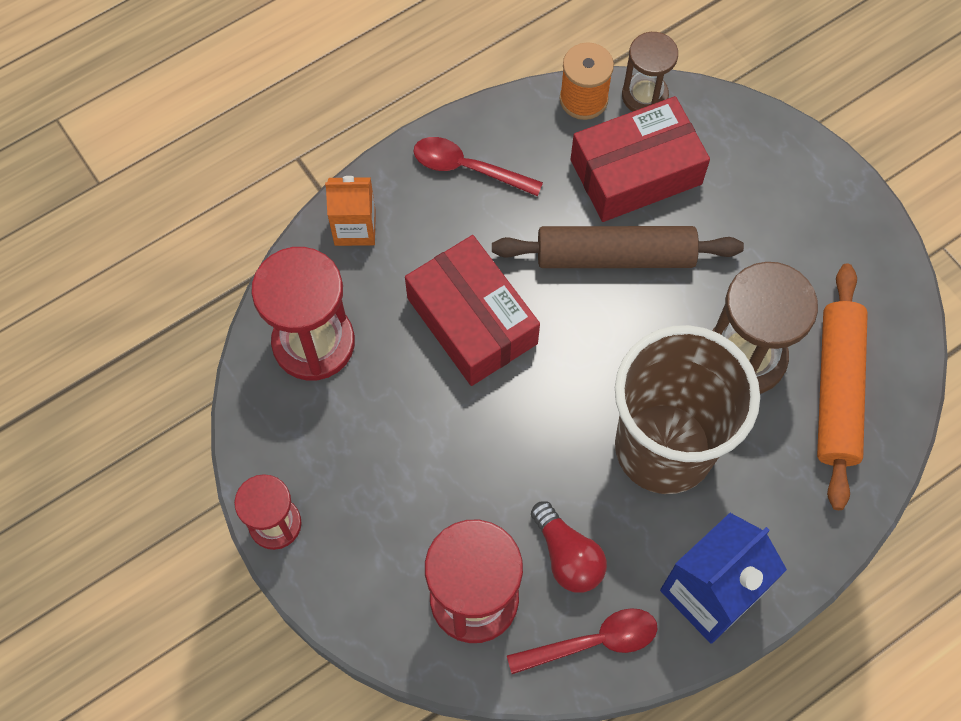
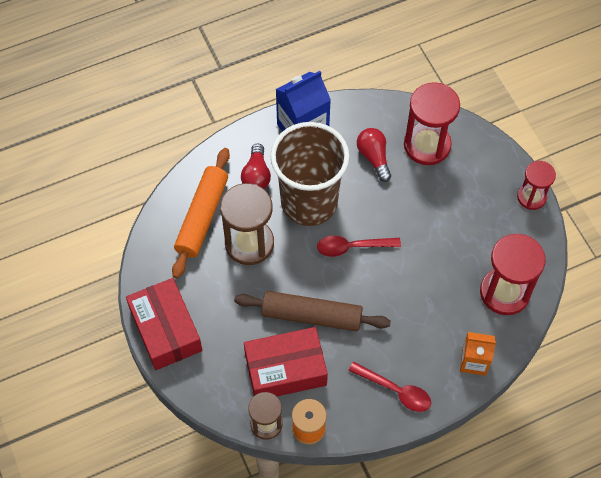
camera: 170 degrees left, 5 degrees down
(472, 321) = (407, 290): red box -> red box (166, 330)
(593, 642) = (368, 117): red spoon -> red spoon (352, 247)
(768, 483) = (256, 175): none -> red light bulb

